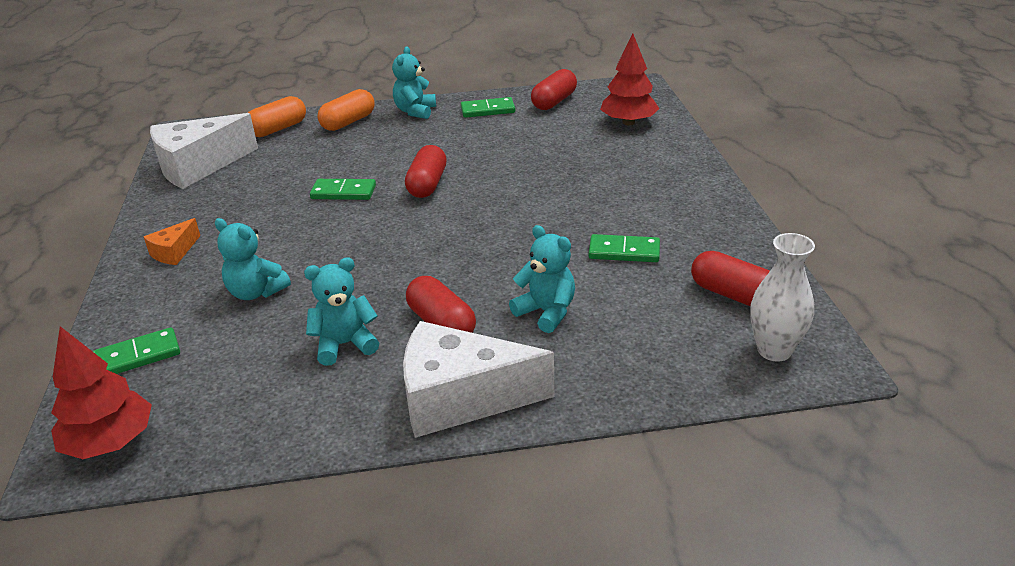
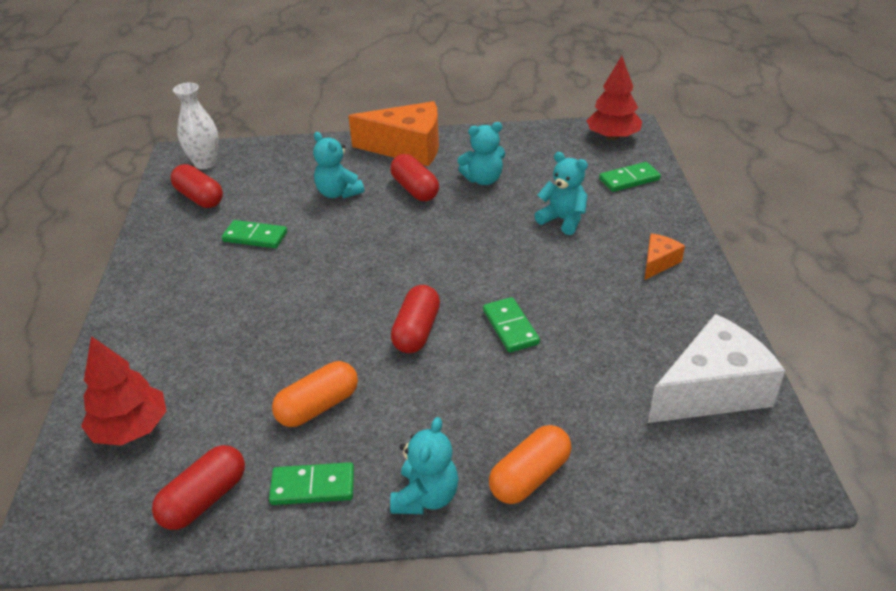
camera: 175 degrees left, 5 degrees up
(278, 129) = (636, 470): orange capsule -> orange capsule (318, 406)
(343, 192) = (510, 327): green domino -> green domino turned 60 degrees clockwise
(460, 398) = (408, 148): white cheese -> orange cheese

